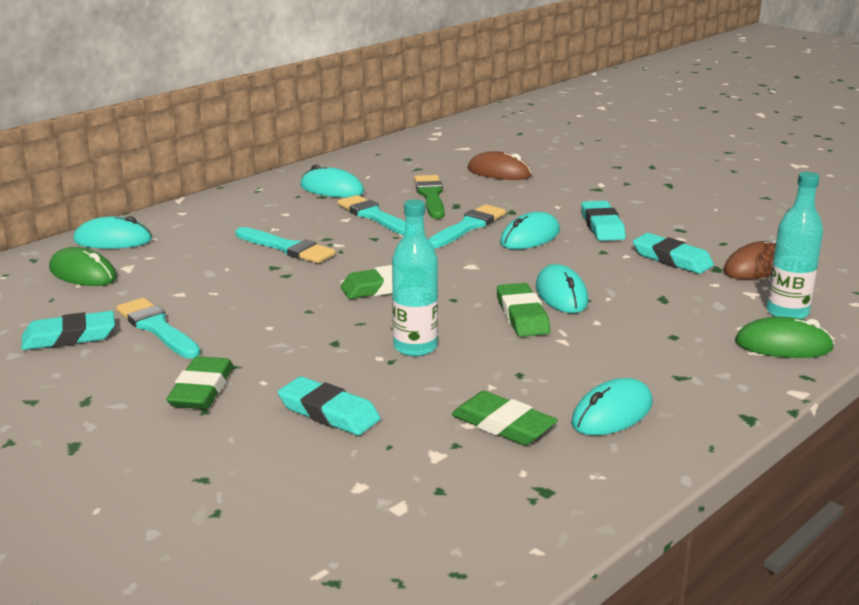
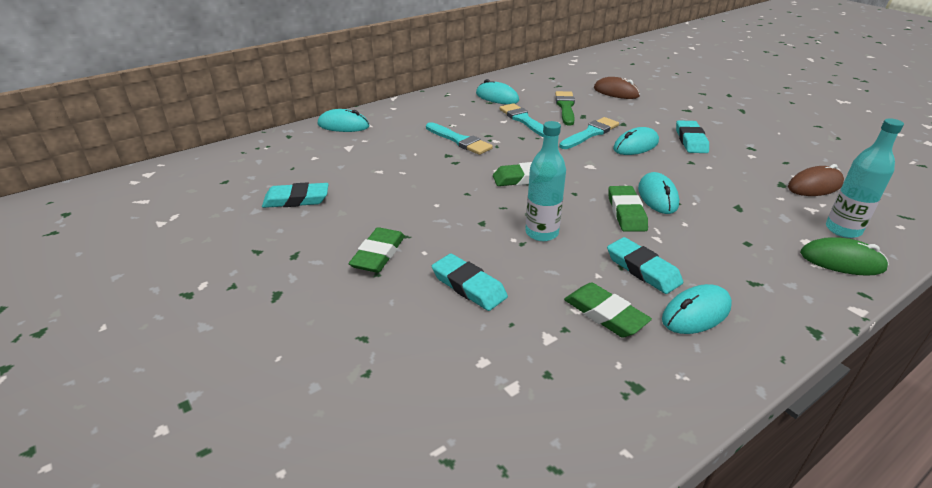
camera: 10 degrees right, 10 degrees up
(83, 273) = (318, 149): green mouse -> none
(157, 328) = (358, 198): turquoise brush -> none
(672, 259) = (745, 173): turquoise eraser -> turquoise eraser (643, 269)

